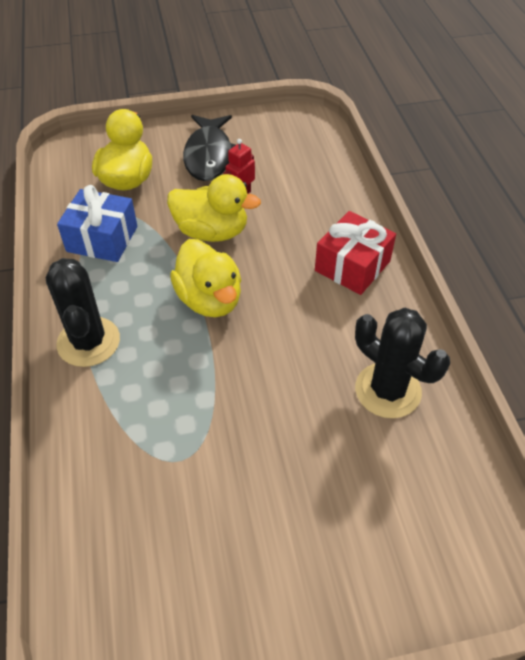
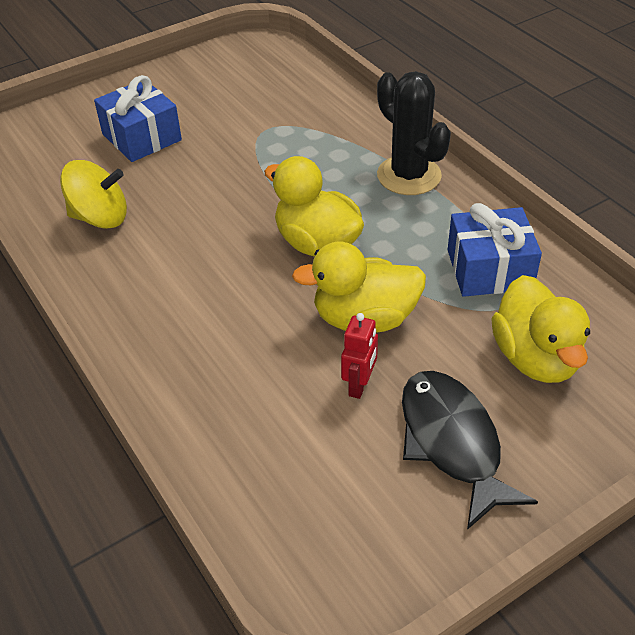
camera: 160 degrees right, 5 degrees down
(323, 499) = (142, 137): none -> blue gift
(352, 266) = (165, 329): red gift -> none
(388, 390) = (100, 217): black cactus -> yellow spinning top

